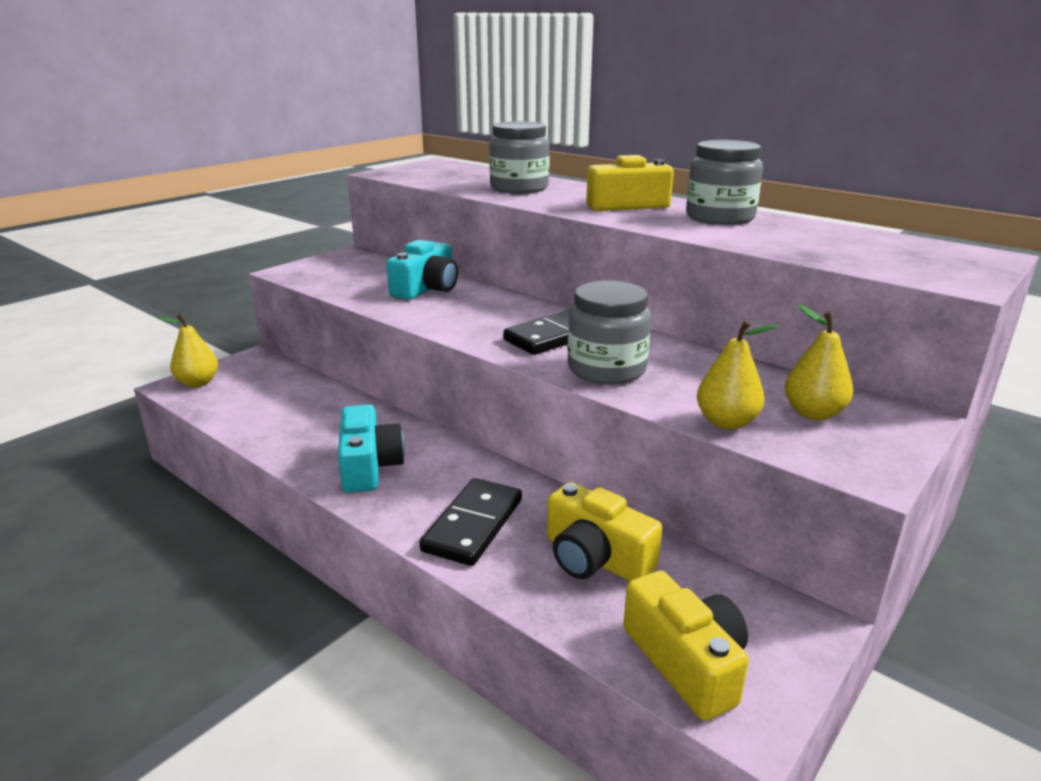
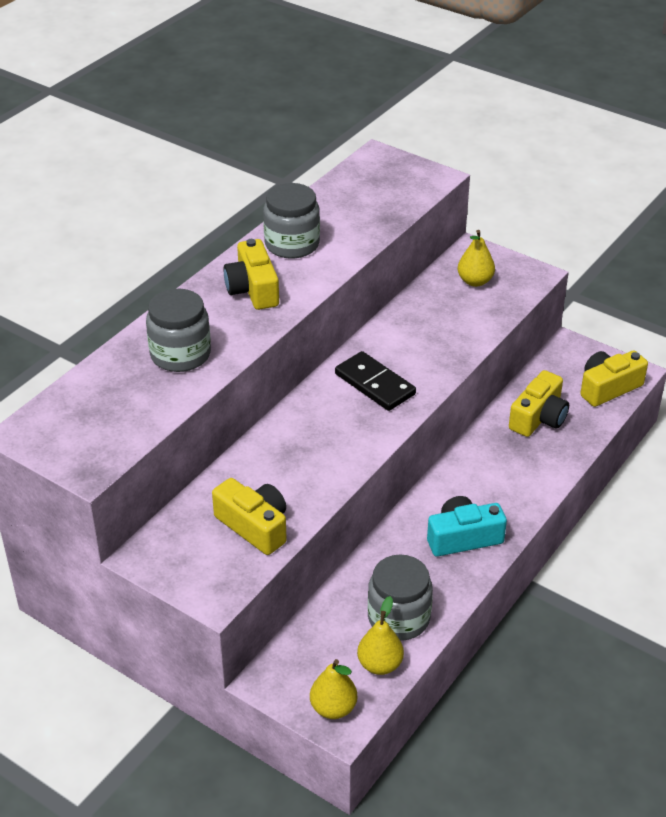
camera: 95 degrees left, 15 degrees up
(358, 283) = (254, 526): none -> yellow camera
(426, 289) = (267, 473): turquoise camera -> none
(473, 525) = (521, 472): black domino -> none
(606, 369) = (431, 359): grey jar -> grey jar (398, 618)
(726, 422) = (495, 314): yellow pear -> yellow pear (380, 664)

